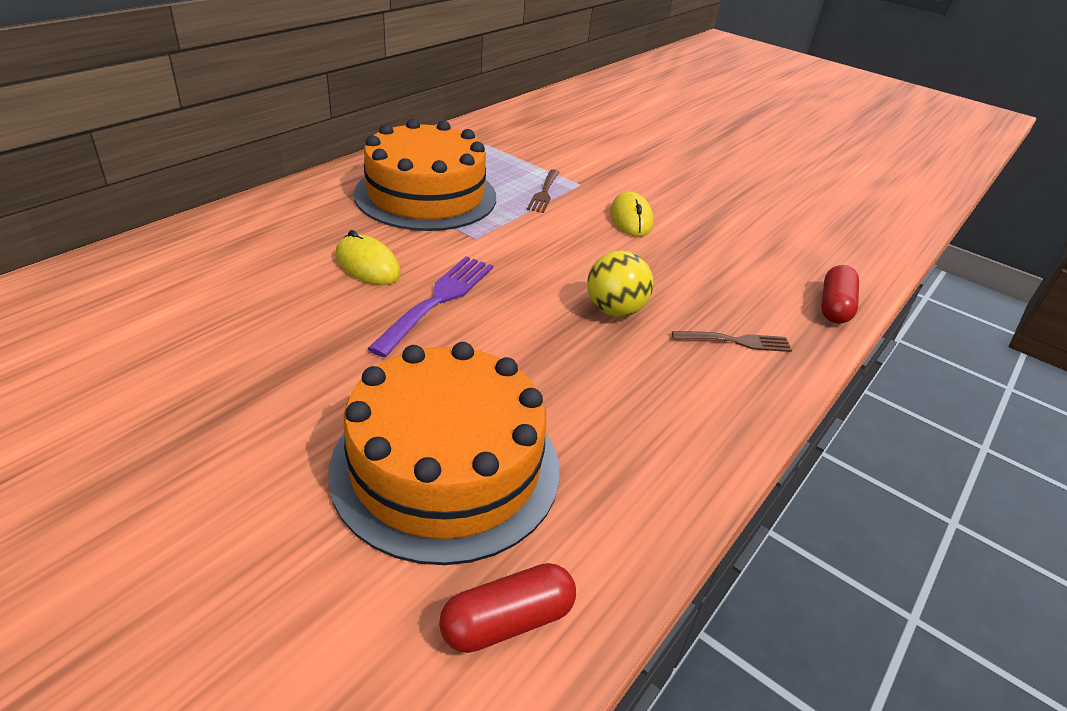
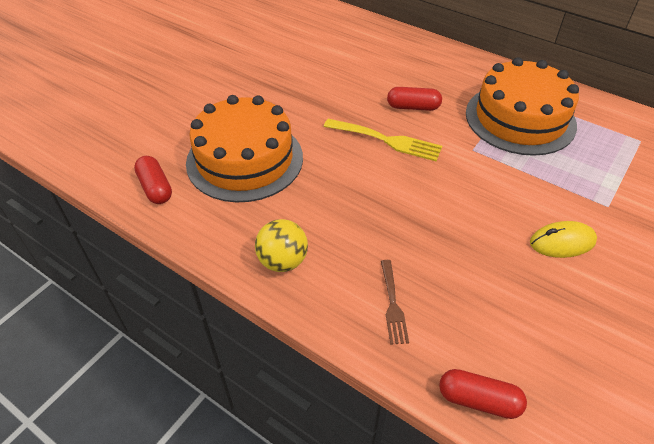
camera: 90 degrees right, 10 degrees up
(367, 265) = (413, 107): yellow mouse -> red capsule
(438, 300) = (387, 140): purple fork -> yellow fork
(544, 193) = (571, 182): brown fork -> none
(614, 310) = (408, 228): yellow ball -> yellow ball (283, 261)

